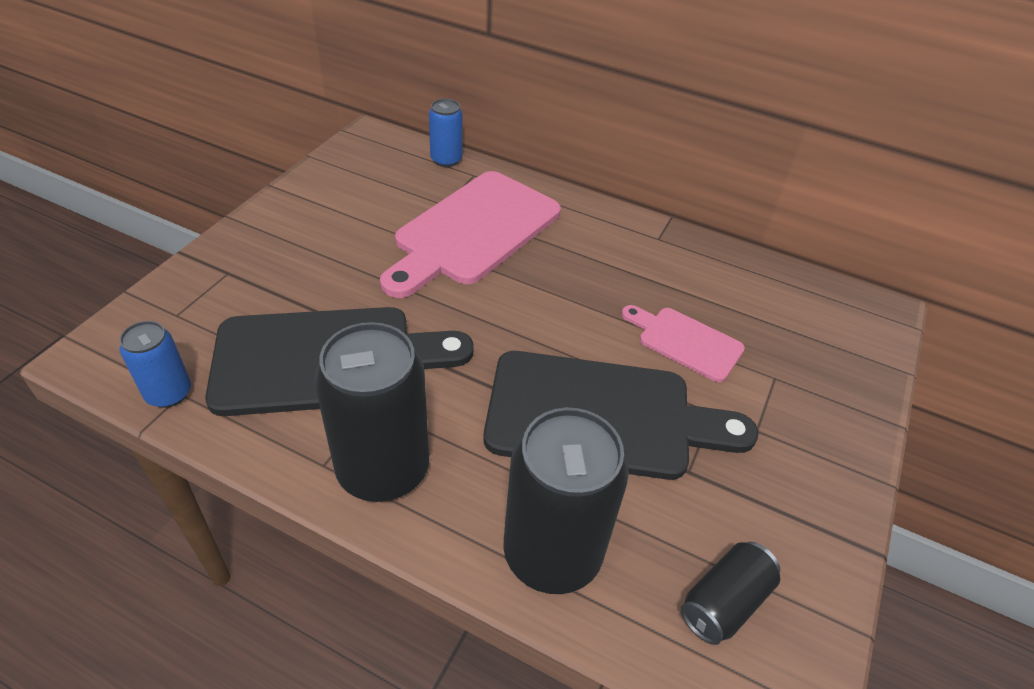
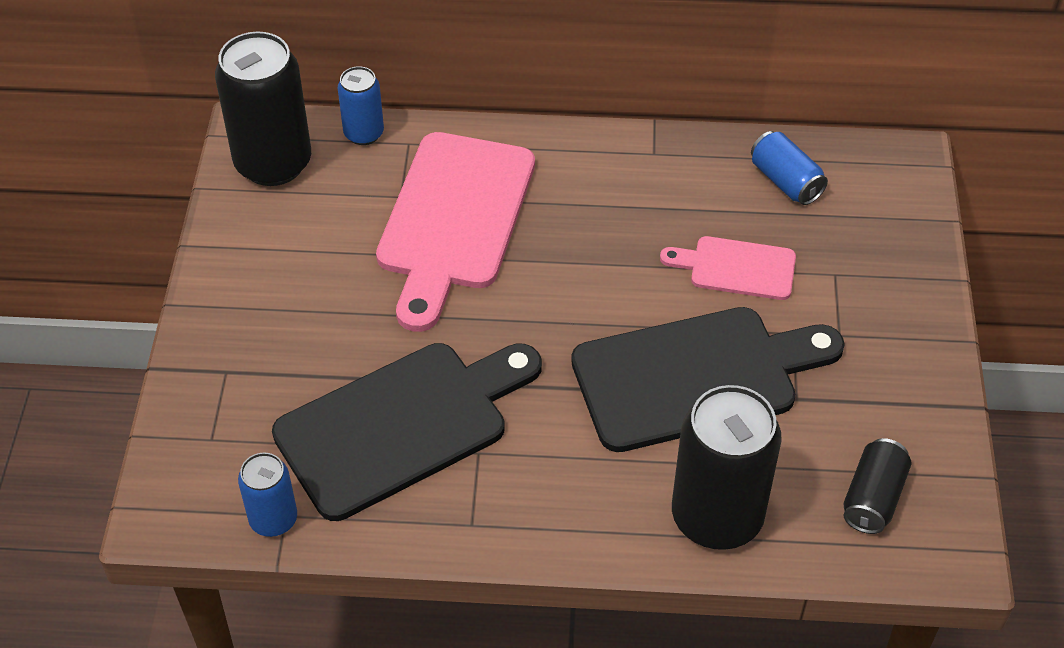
camera: 20 degrees left, 5 degrees up
(383, 469) = (528, 506): black can -> black can (273, 163)
(761, 292) = (785, 181): none -> blue can

